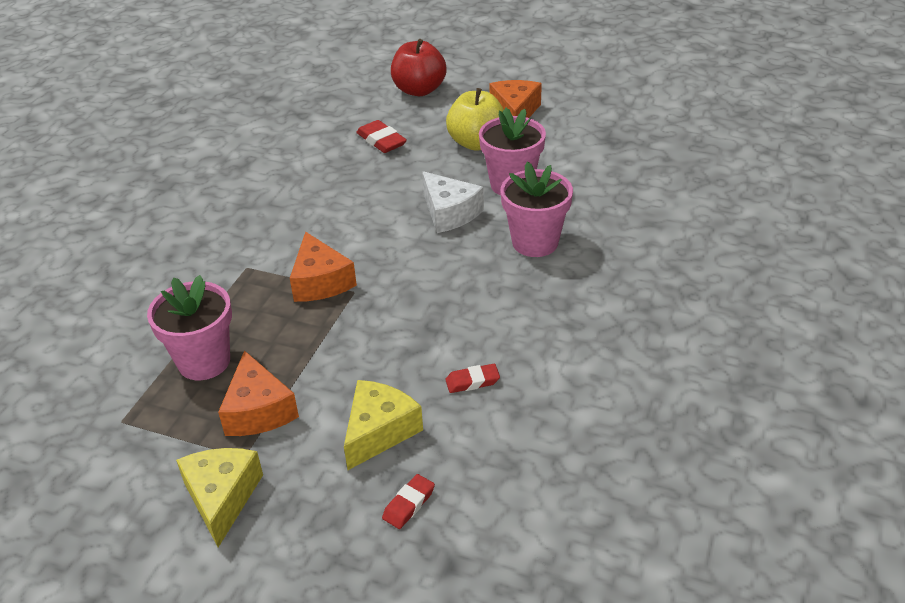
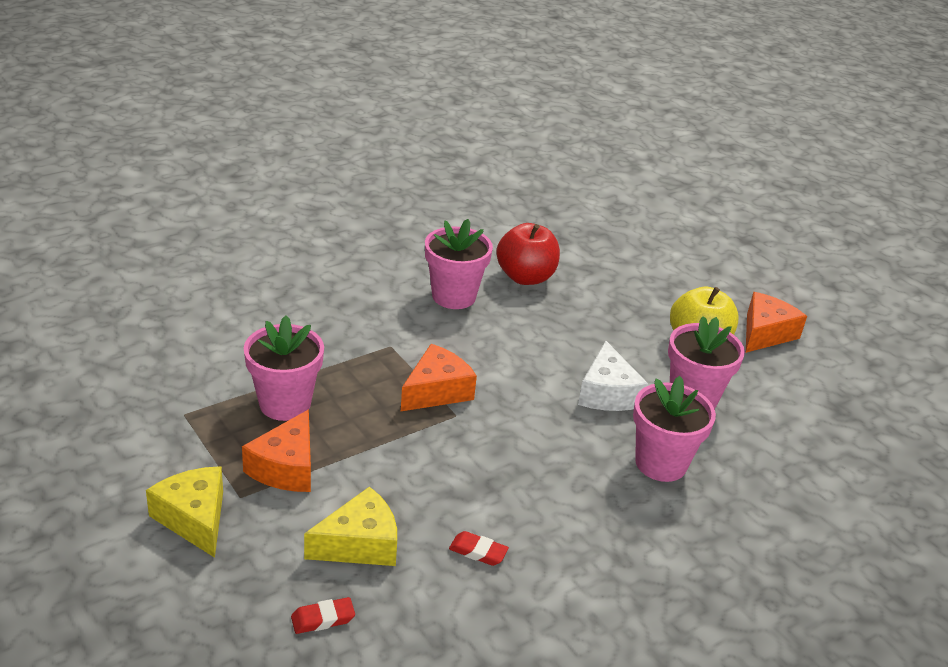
camera: 30 degrees right, 5 degrees down
(222, 498) = (194, 518): yellow cheese -> yellow cheese turned 60 degrees counterclockwise
(259, 201) = (454, 296): none -> pink flower pot
(320, 281) = (437, 391): orange cheese -> orange cheese turned 150 degrees counterclockwise
(381, 141) = (610, 297): red eraser -> none
(419, 90) = (691, 268): red apple -> red apple (525, 277)

